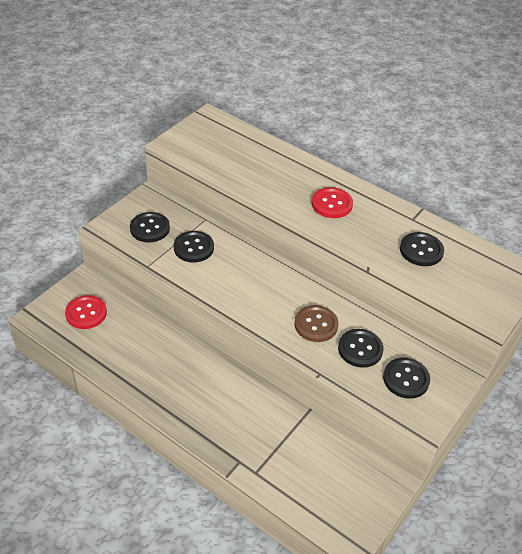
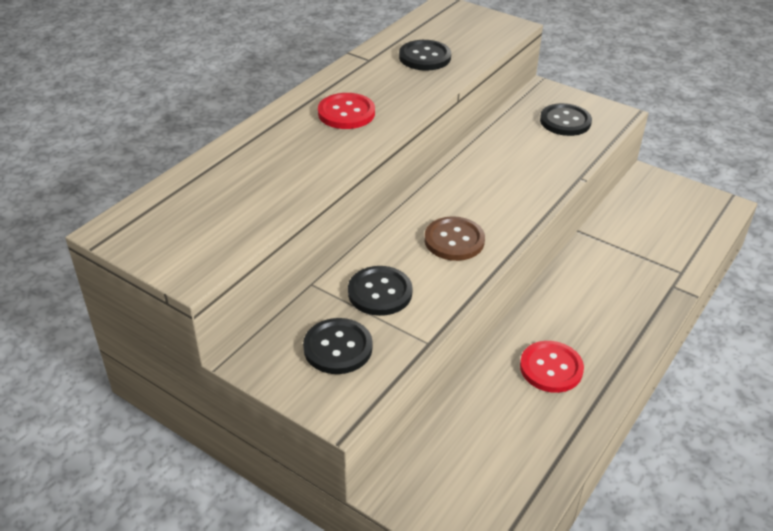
camera: 90 degrees left, 5 degrees down
(86, 313) = (472, 476): red button -> red button (551, 368)
(316, 325) = (505, 179): brown button -> brown button (454, 240)
(360, 349) = (533, 148): black button -> none

